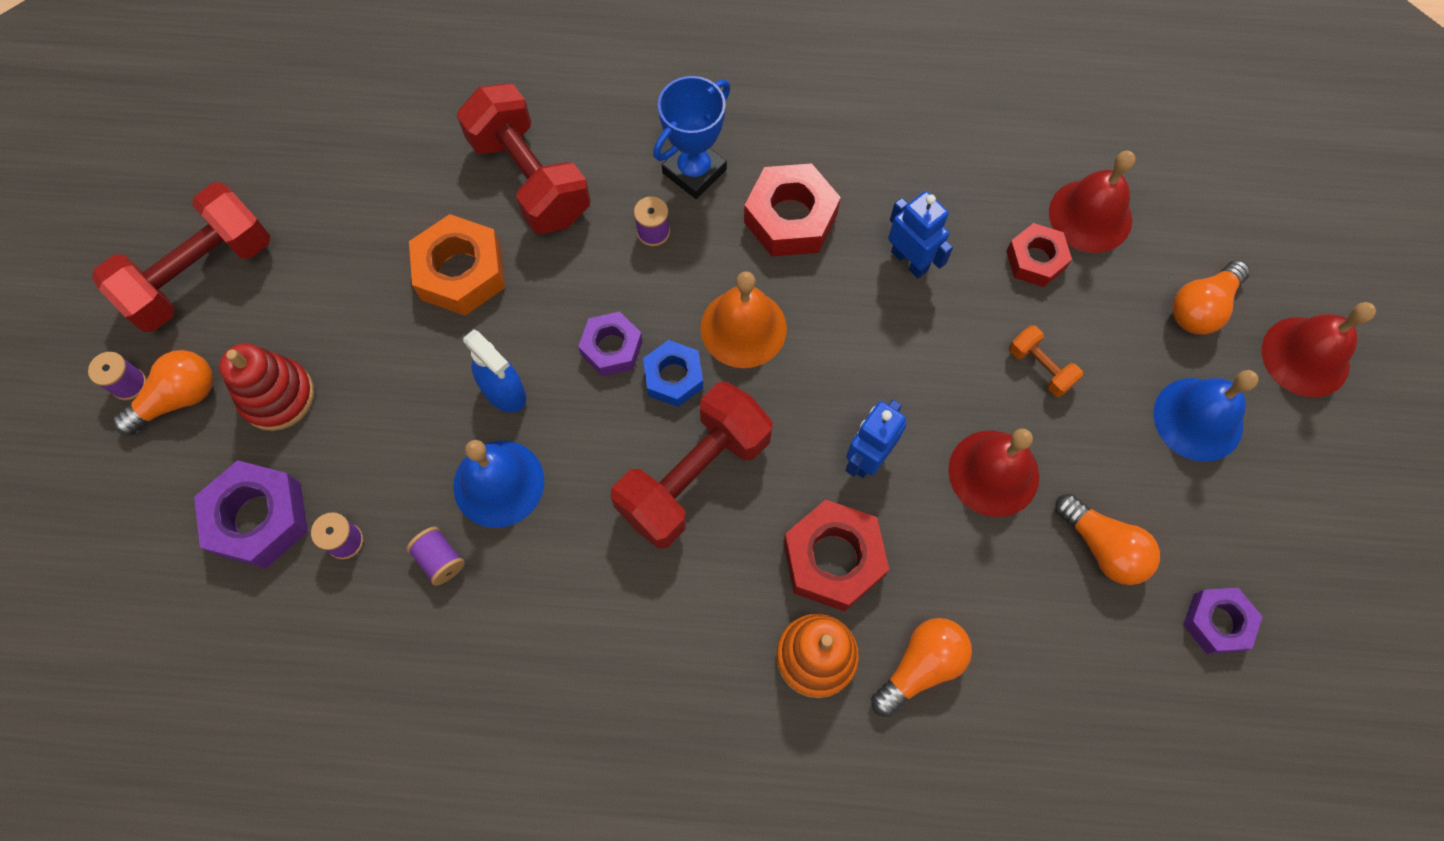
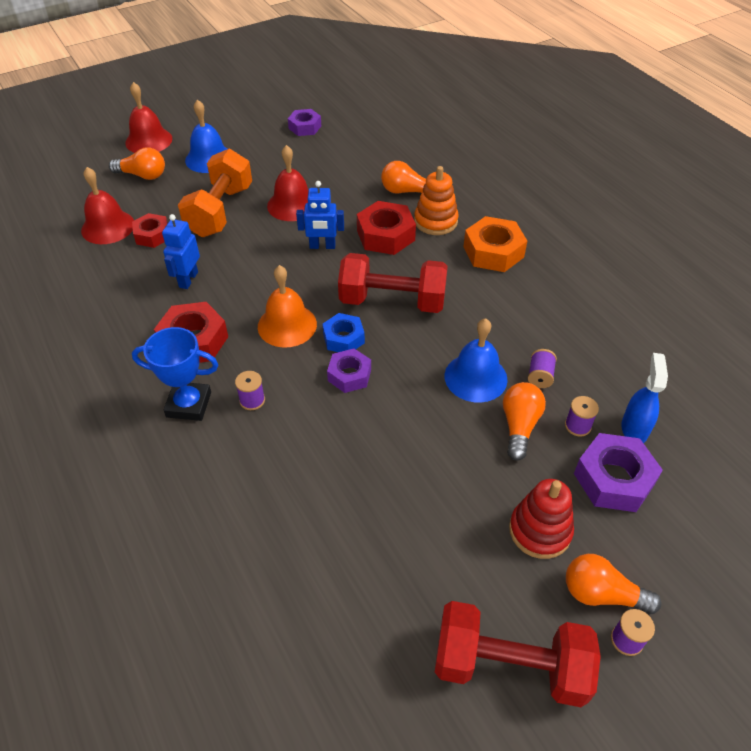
camera: 125 degrees left, 20 degrees down
(461, 272) = (363, 486): orange nut -> orange nut (493, 252)
(504, 392) = (422, 409): blue spray bottle -> blue spray bottle (634, 428)
(530, 178) = (258, 494): red dumbbell -> none
(1040, 367) = (220, 211): orange dumbbell -> orange dumbbell, size x2.21
(1103, 547) = (299, 163): orange light bulb -> orange light bulb (519, 426)

